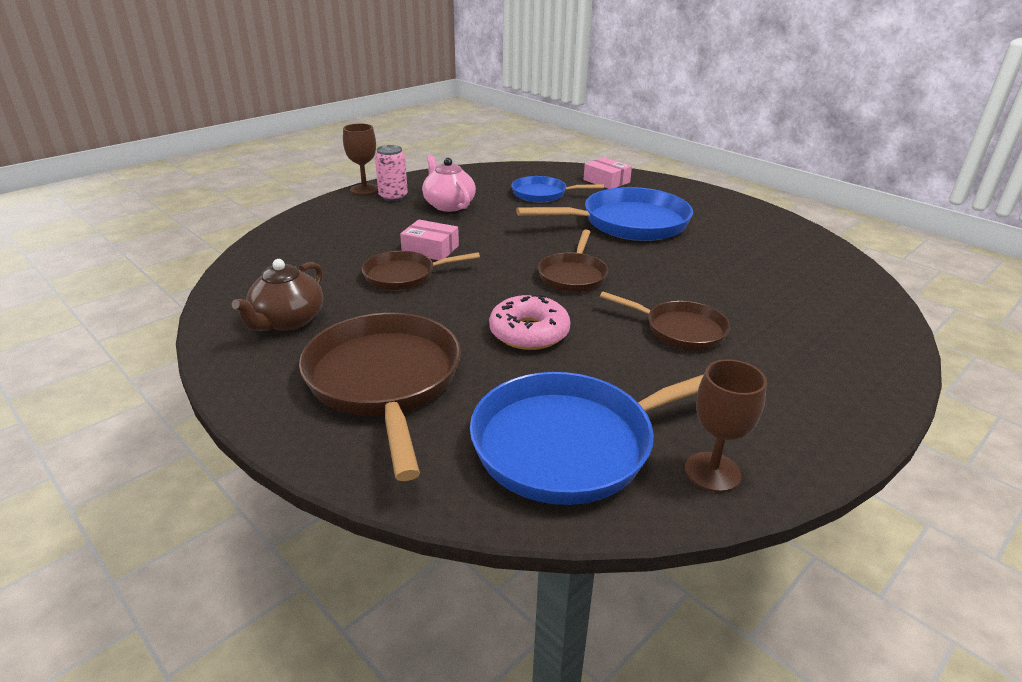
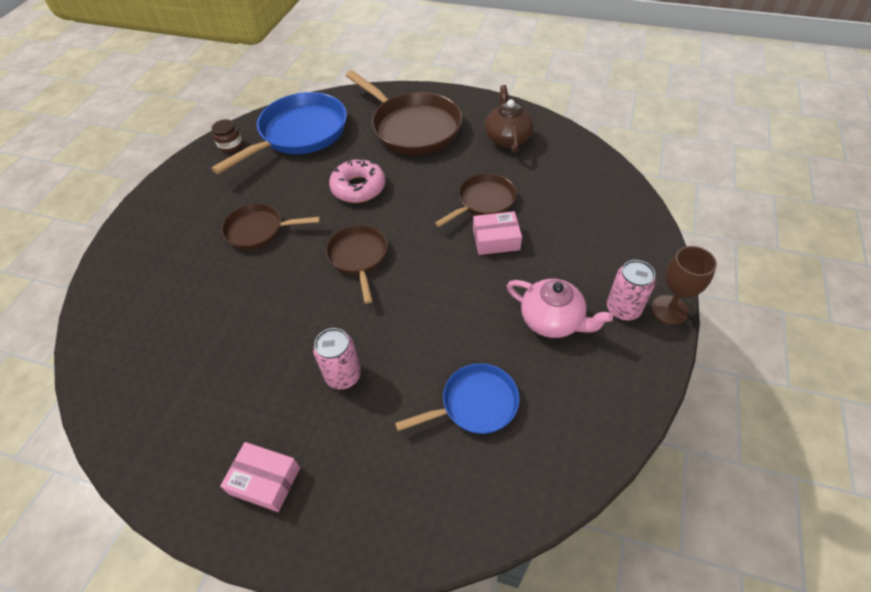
camera: 155 degrees right, 20 degrees up
(606, 181) = (416, 499): pink box -> pink box (265, 481)
(628, 223) = (343, 375): blue pan -> pink can
(712, 472) = (230, 145): brown goblet -> brown jar

